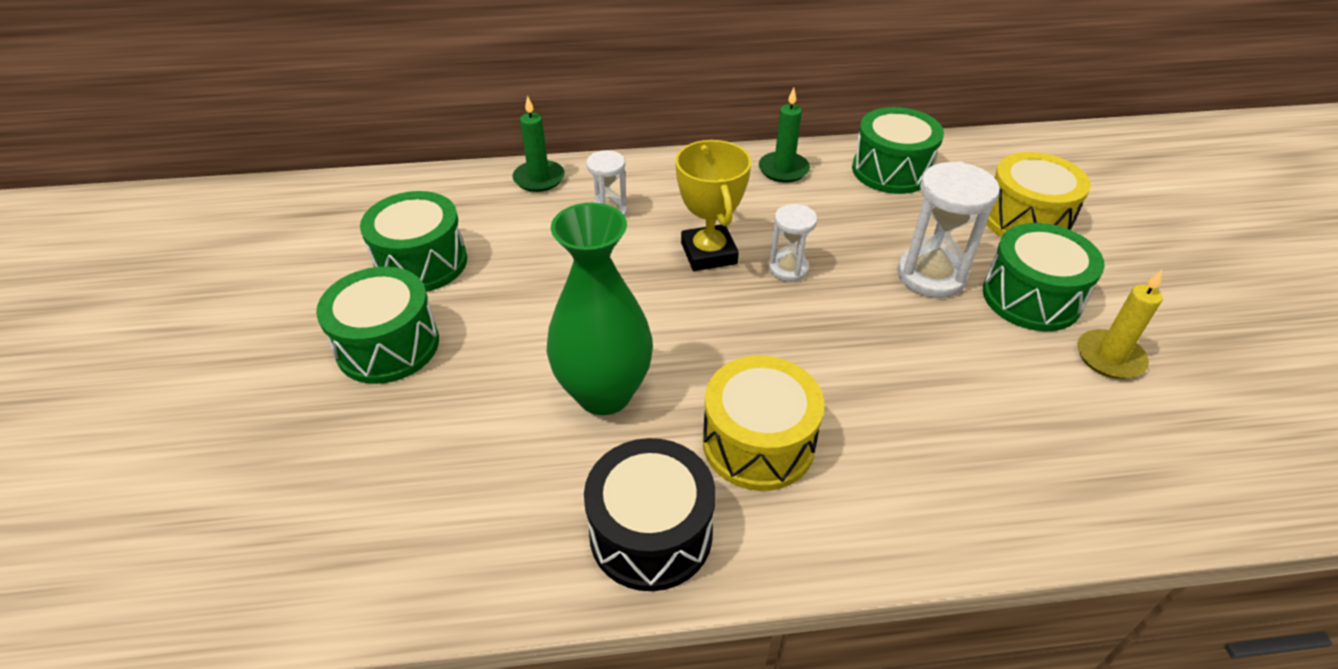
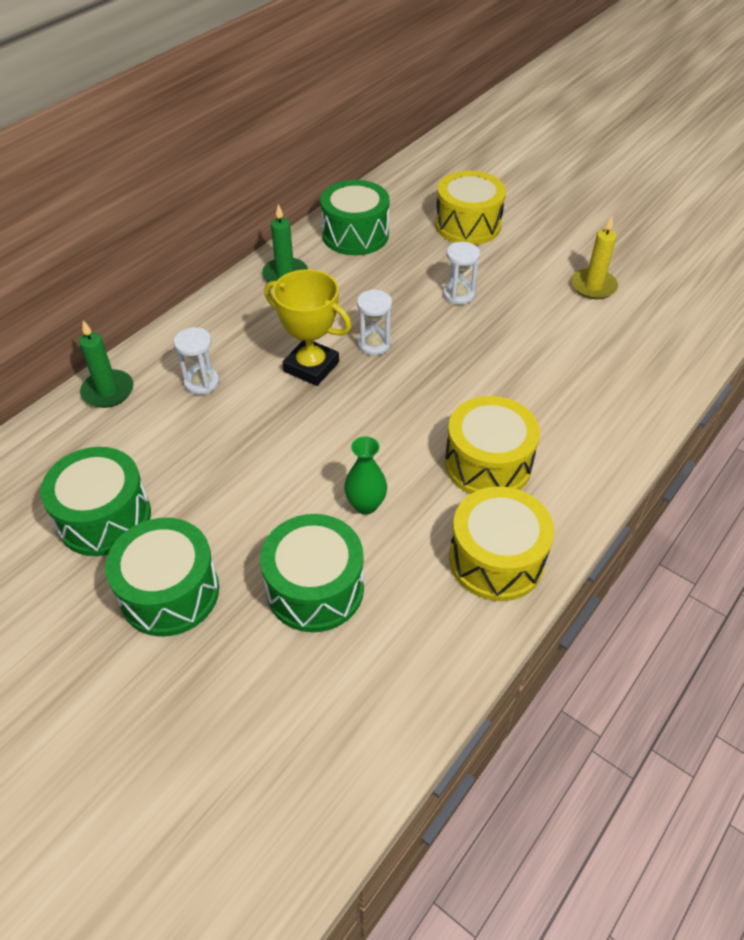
camera: 45 degrees left, 5 degrees up
(604, 393) = (365, 505): green vase -> green vase, size x0.49
(651, 533) = (496, 559): black drum -> yellow drum
(931, 276) = (458, 295): white hourglass -> white hourglass, size x0.59
(1031, 298) = (523, 275): green drum -> green drum (315, 588)

